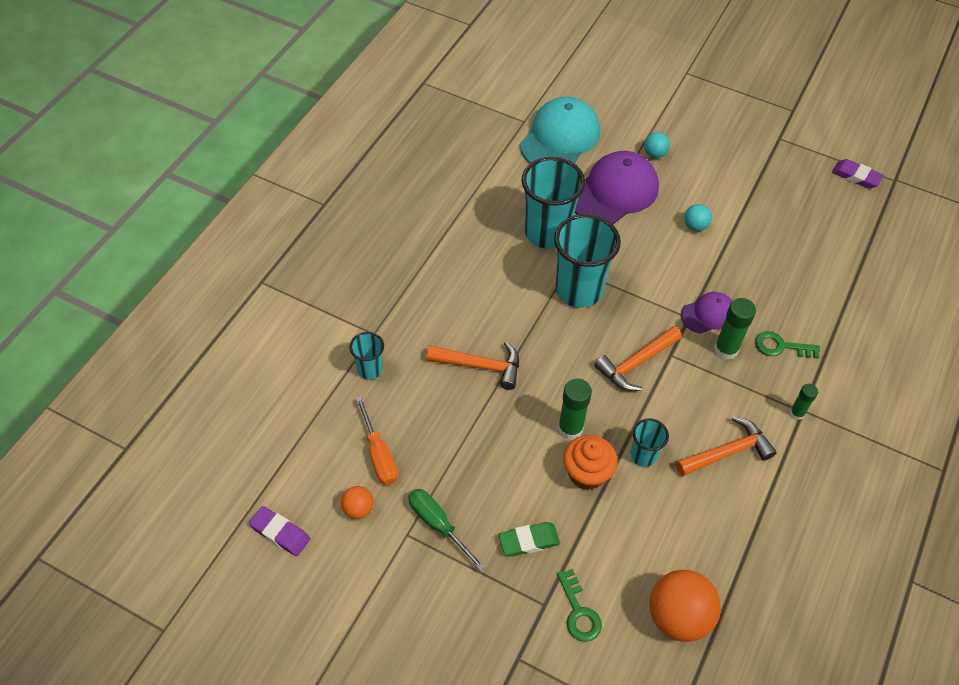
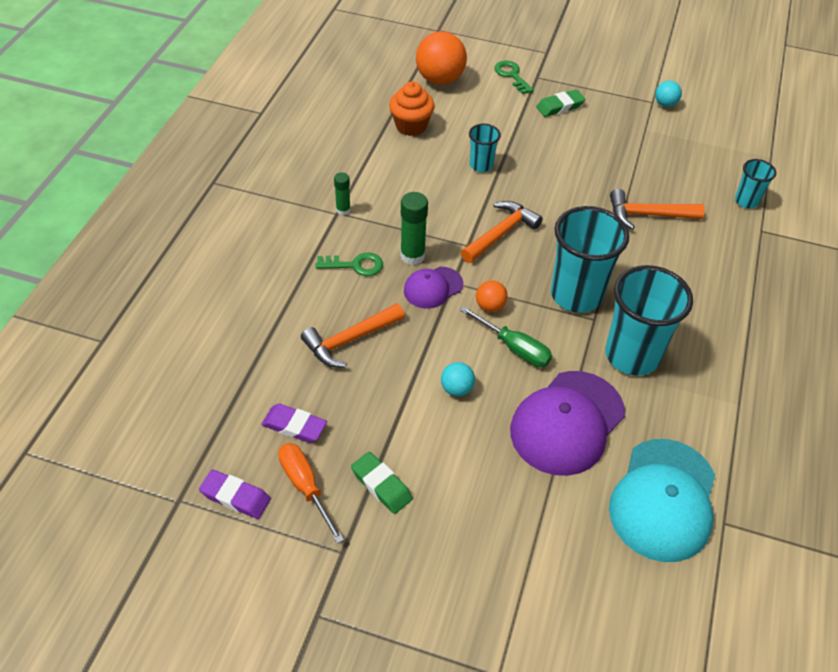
camera: 170 degrees right, 5 degrees down
(280, 533) = (745, 94): purple eraser -> purple eraser (294, 426)
(358, 509) = (697, 111): orange ball -> orange ball (490, 306)
(379, 454) = (701, 144): orange screwdriver -> orange screwdriver (305, 487)
(438, 525) = (632, 109): green screwdriver -> green screwdriver (514, 348)
(570, 428) = (549, 177): green glue stick -> none
(587, 473) = (526, 149): orange cupcake -> orange cupcake (411, 126)
(655, 154) = (524, 493): turquoise ball -> turquoise ball (665, 104)
(727, 452) = (407, 175): orange hammer -> orange hammer (350, 340)
(754, 170) = (381, 485): none -> green eraser

